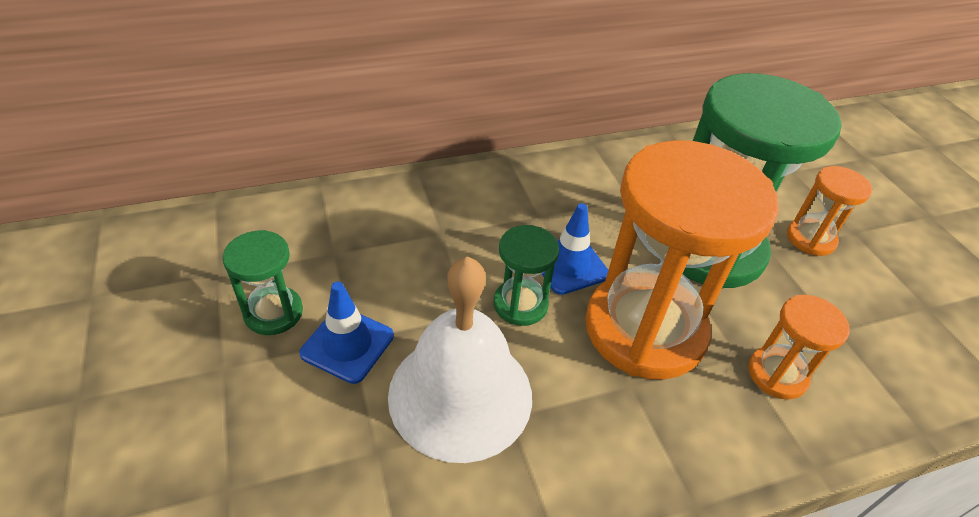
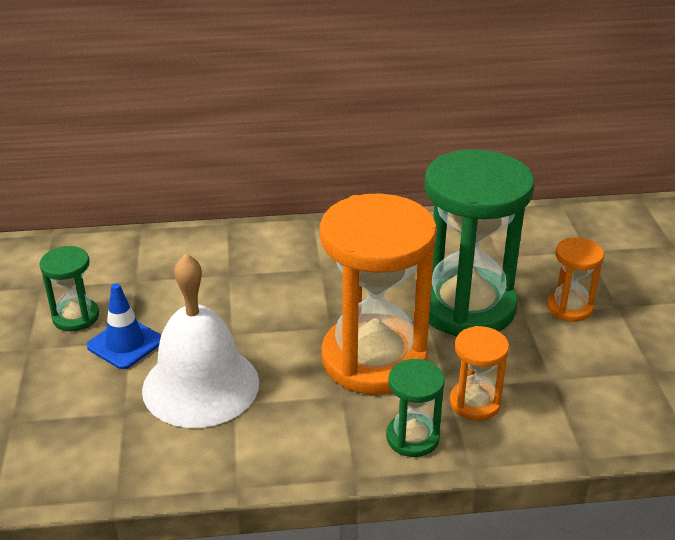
camera: 15 degrees right, 10 degrees down
(520, 304) = (275, 331): green hourglass -> green hourglass (412, 437)
(569, 265) = (330, 307): blue traffic cone -> none

